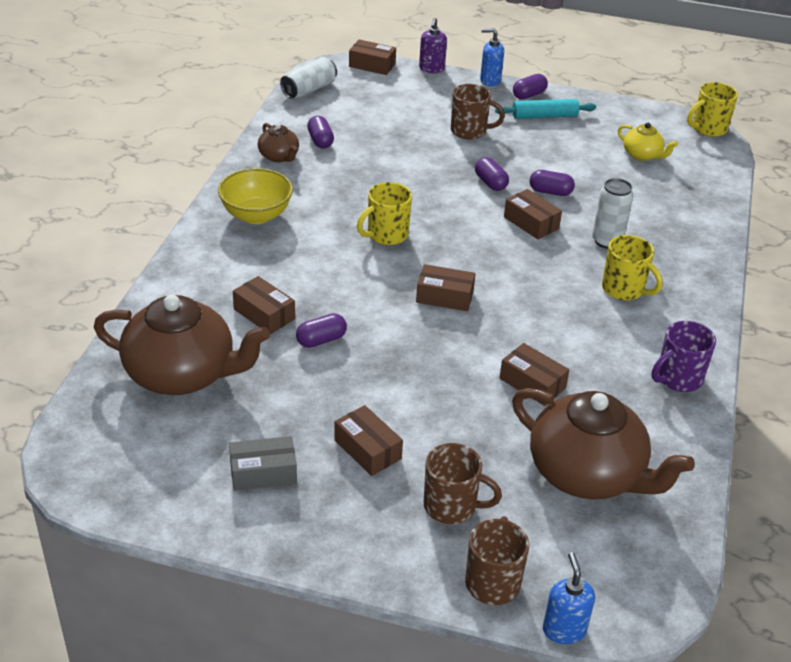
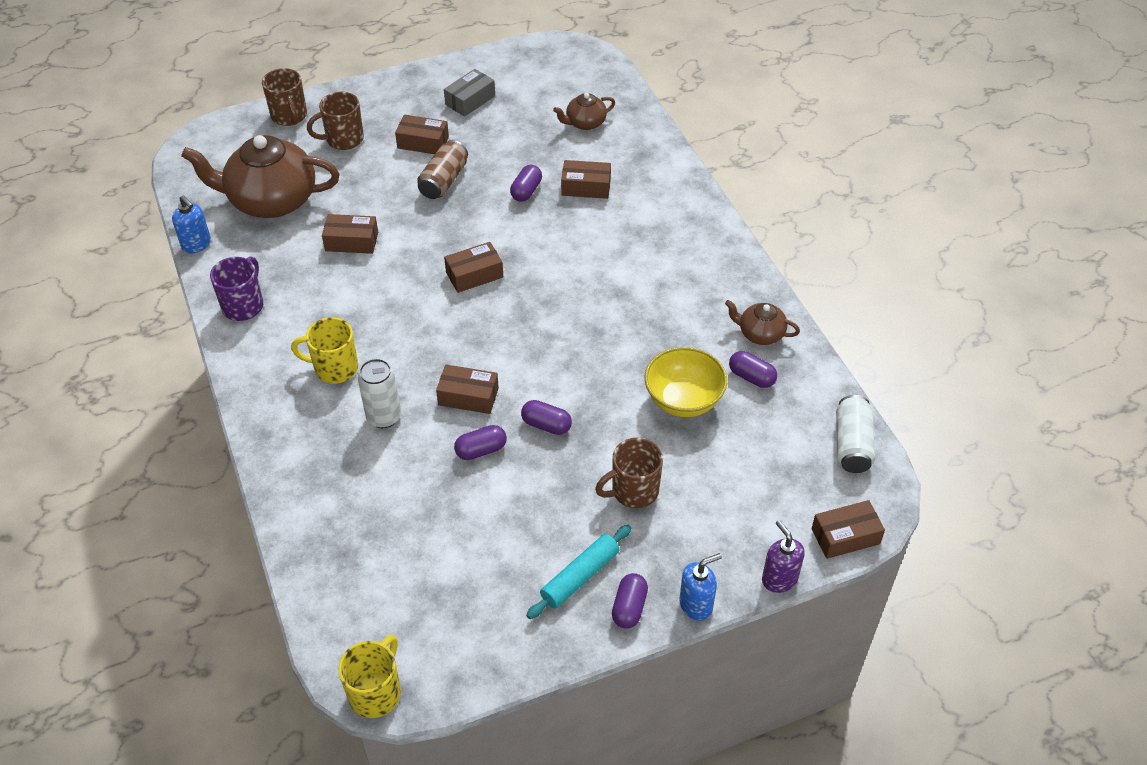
camera: 145 degrees right, 10 degrees up
(182, 374) = (585, 123): brown teapot -> brown teapot, size x0.47
(256, 215) = (696, 261): yellow bowl -> yellow bowl (683, 400)
(386, 235) = (576, 305): yellow mug -> none
(388, 394) = (443, 181): none -> brown can
(564, 630) = (234, 115): blue soap dispenser -> blue soap dispenser (197, 244)
(642, 155) = (425, 578): yellow teapot -> none

